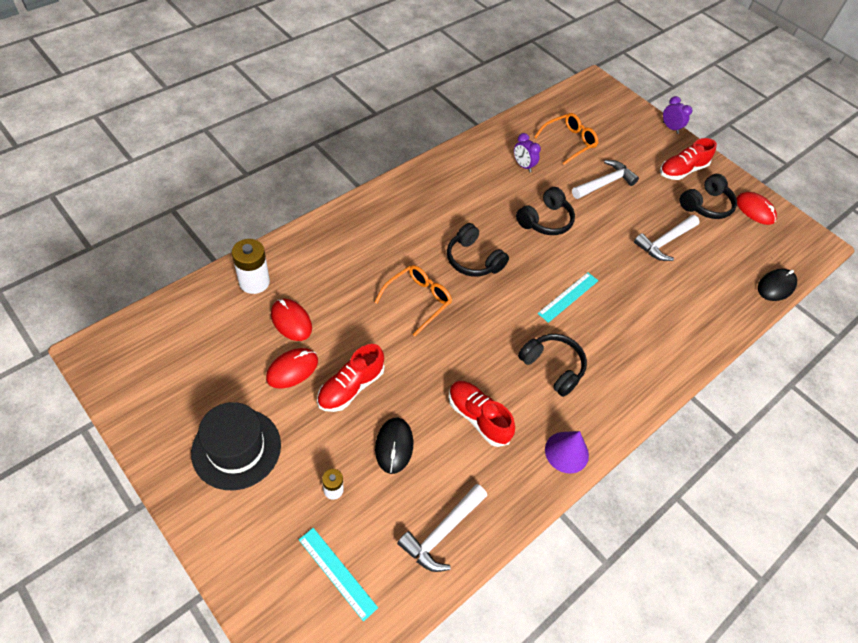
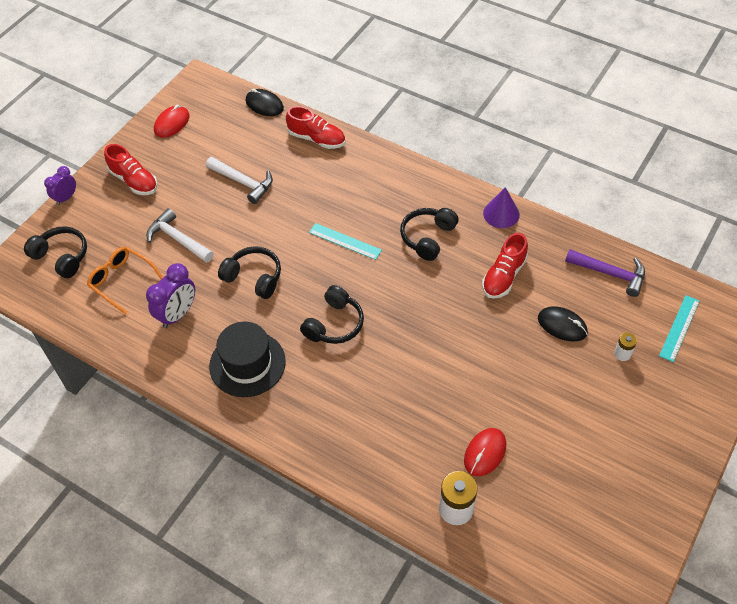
camera: 100 degrees left, 0 degrees up
(236, 448) = (632, 439): black hat -> black hat (247, 364)
(292, 369) = (535, 429): red mouse -> none
(351, 387) = (527, 375): red shoe -> red shoe (317, 139)
(394, 446) = (562, 325): black mouse -> black mouse turned 45 degrees clockwise
(418, 300) = (406, 355): orange glasses -> none
(442, 532) = (610, 273): white hammer -> purple hammer
(523, 166) = (178, 314): purple clock -> purple clock, size x1.56
(706, 205) = (179, 158): black headphones -> black headphones (62, 257)

